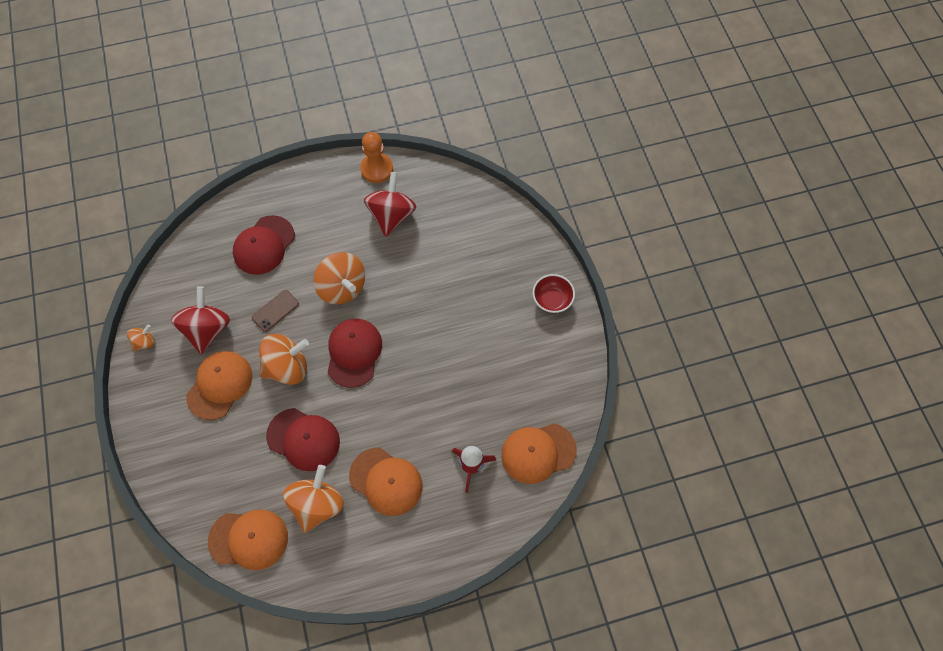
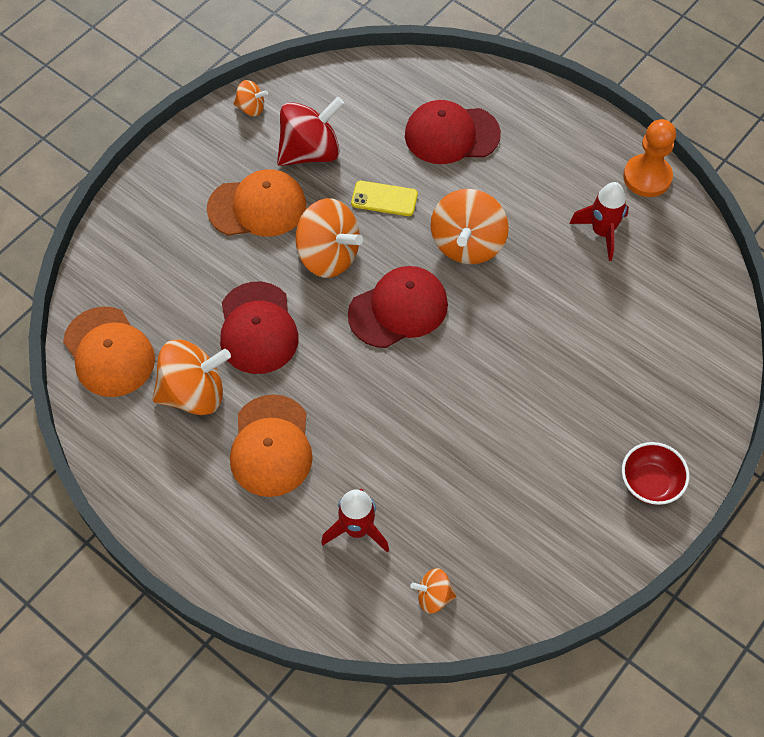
camera: 55 degrees right, 5 degrees down
(275, 311) = (384, 199): brown phone -> yellow phone
(391, 215) = (602, 232): red spinning top -> red rocket
(538, 453) = (433, 596): orange cap -> orange spinning top

